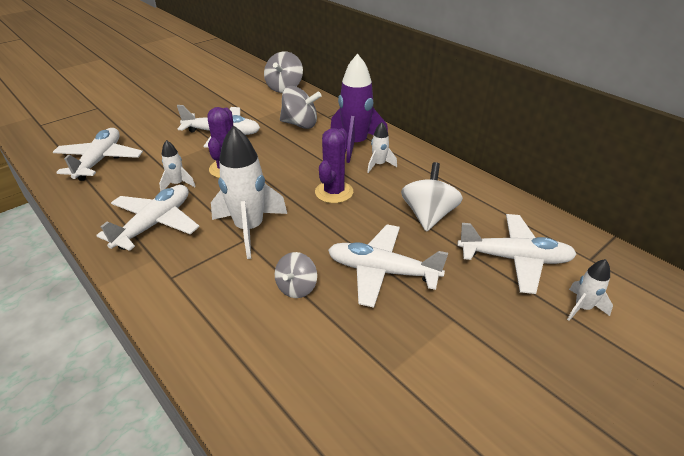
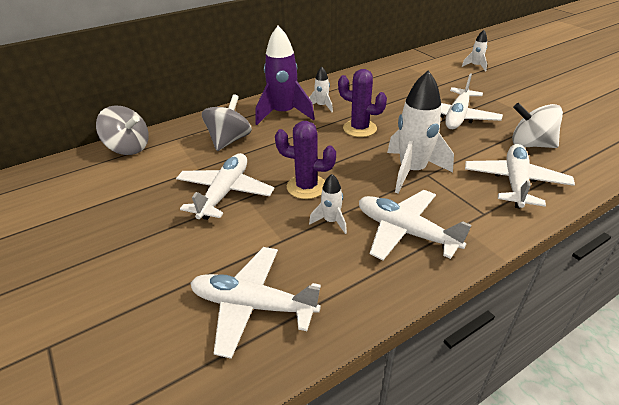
camera: 80 degrees left, 0 degrees up
(297, 287) = (481, 150): grey spinning top -> none
(428, 216) = (394, 95): white spinning top -> white spinning top (530, 144)
(514, 259) = (438, 75): white plane -> white plane (515, 182)

